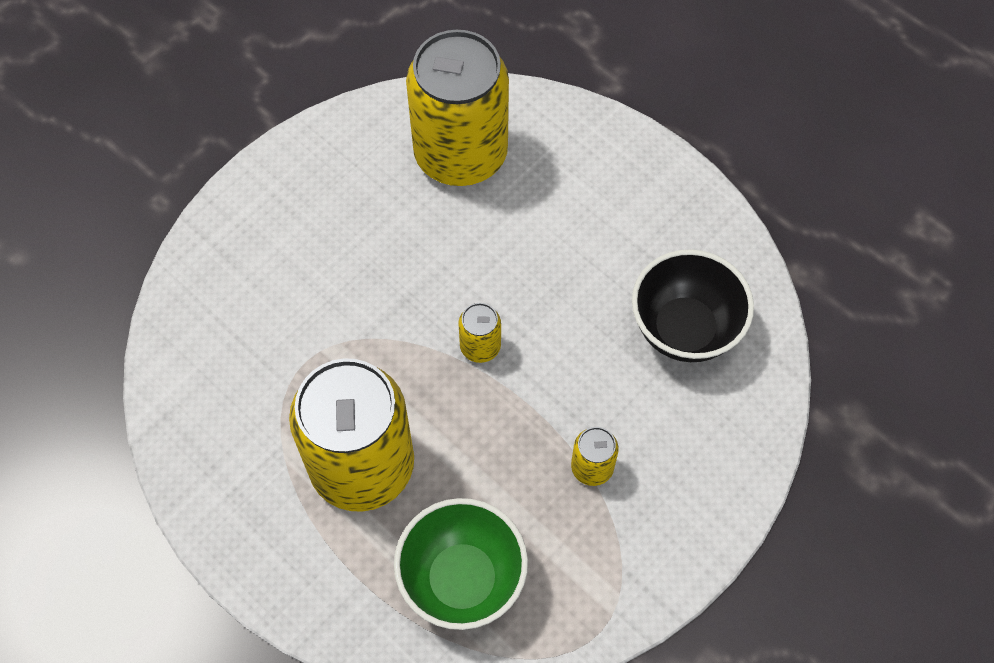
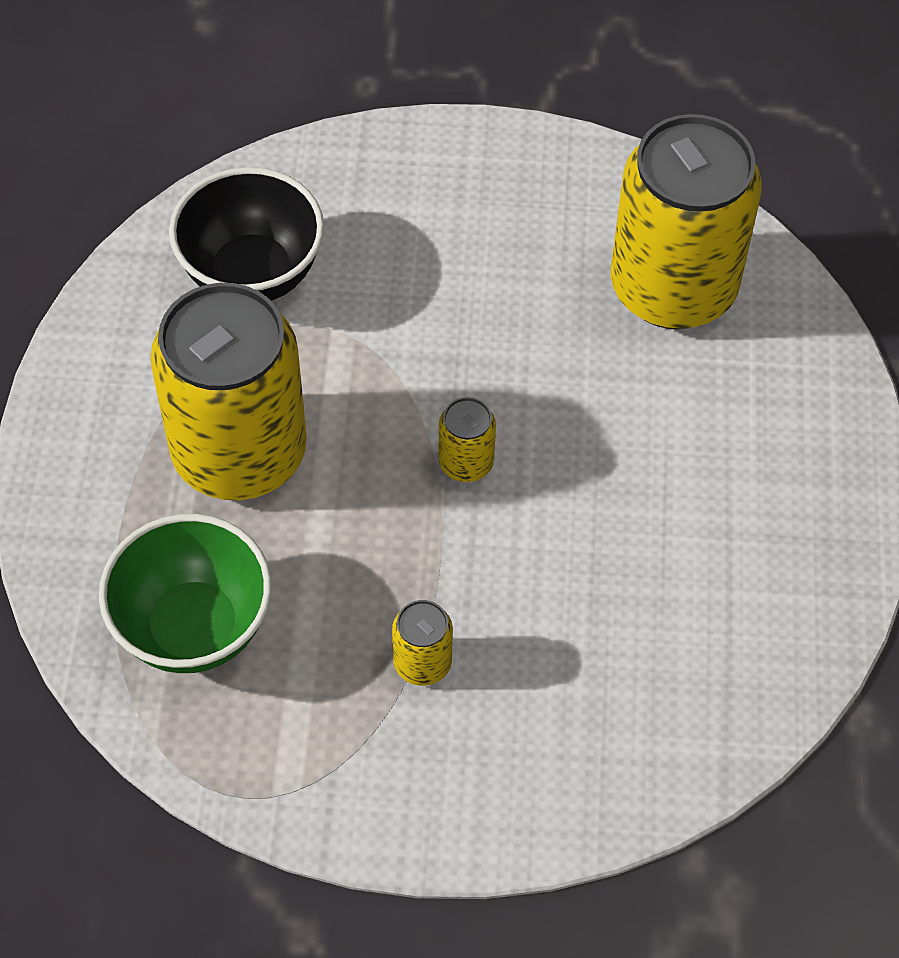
camera: 50 degrees right, 5 degrees down
(684, 329) = (671, 643): black bowl -> black bowl (252, 274)

